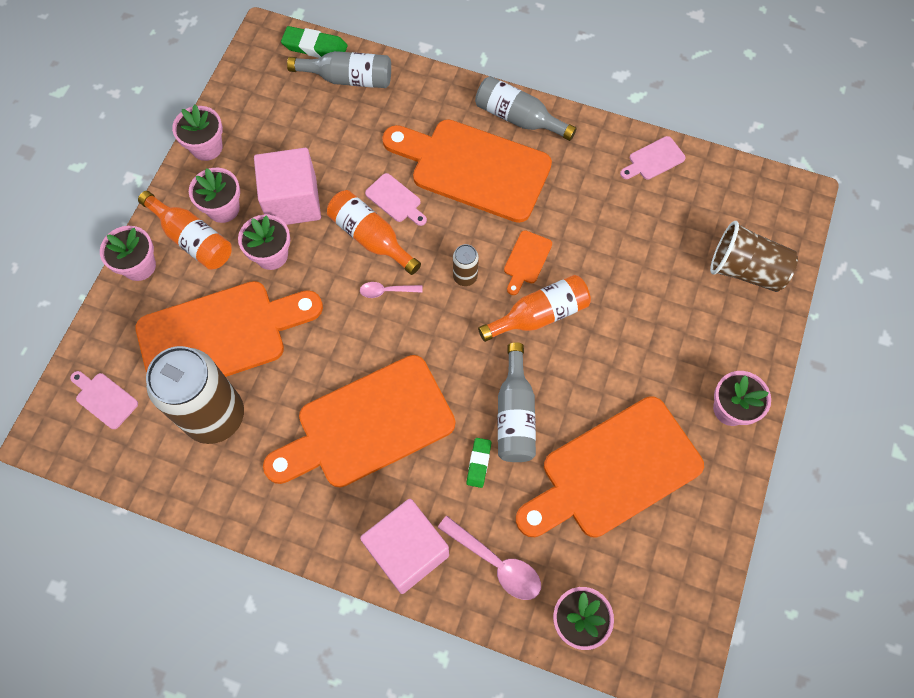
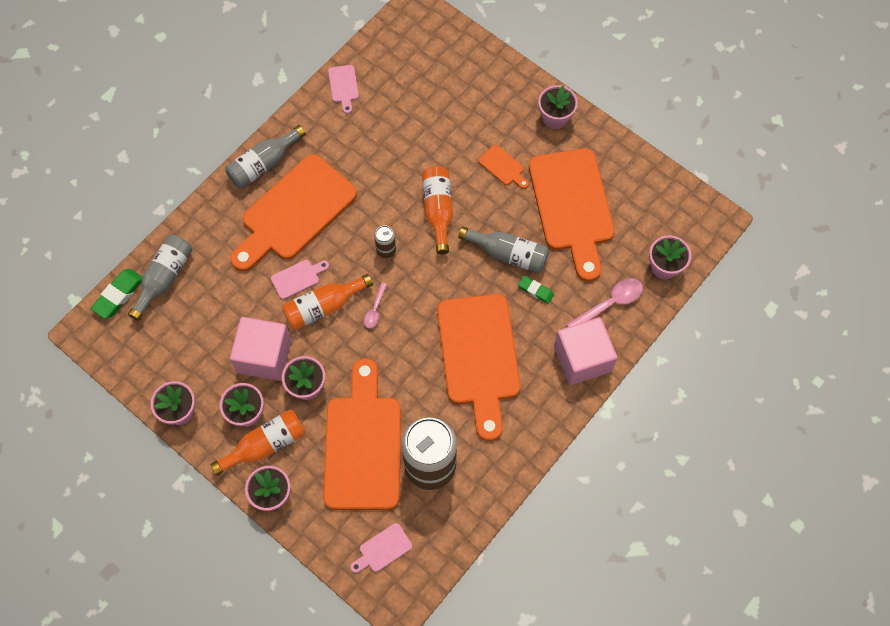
camera: 70 degrees left, 0 degrees up
(526, 260) = (390, 203): orange cutting board -> orange cutting board (503, 167)
(745, 270) = (457, 65): brown cup -> none

